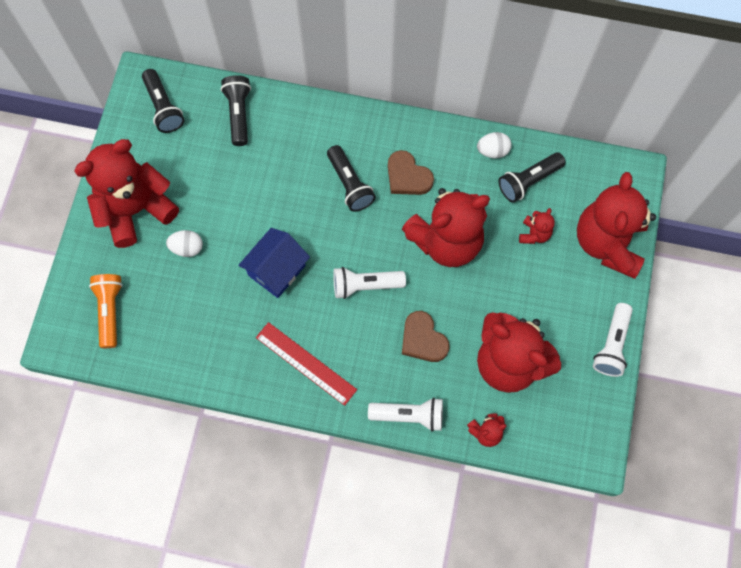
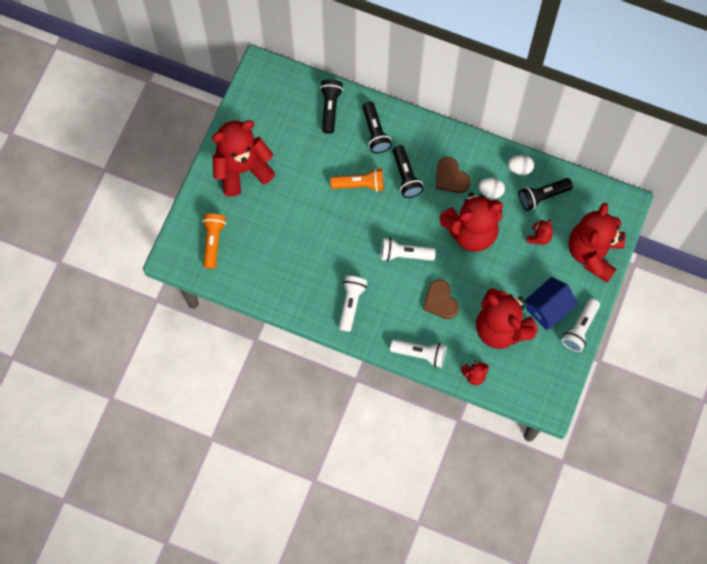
camera: 10 degrees right, 0 degrees up
(163, 107) = (273, 94): black flashlight -> black flashlight (375, 132)
(187, 248) = (276, 204): white egg -> white egg (490, 191)
(277, 270) = (340, 232): blue house -> blue house (548, 309)
(292, 204) = (360, 184): none -> orange flashlight
(306, 363) = (351, 304): red ruler -> white flashlight

